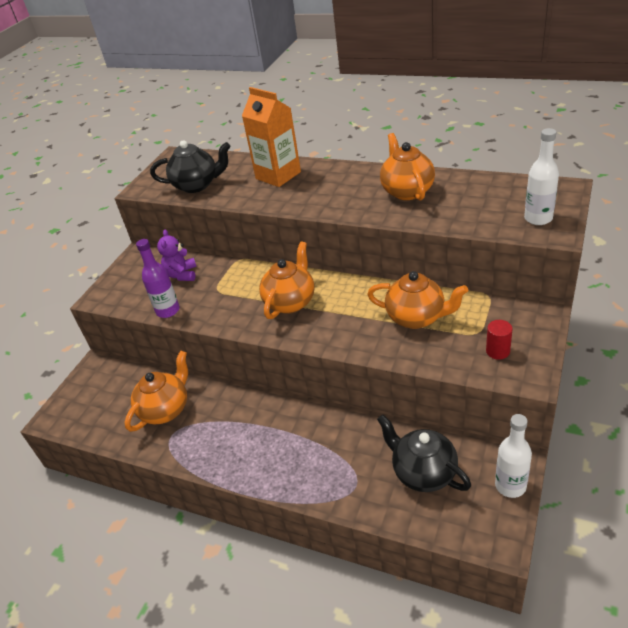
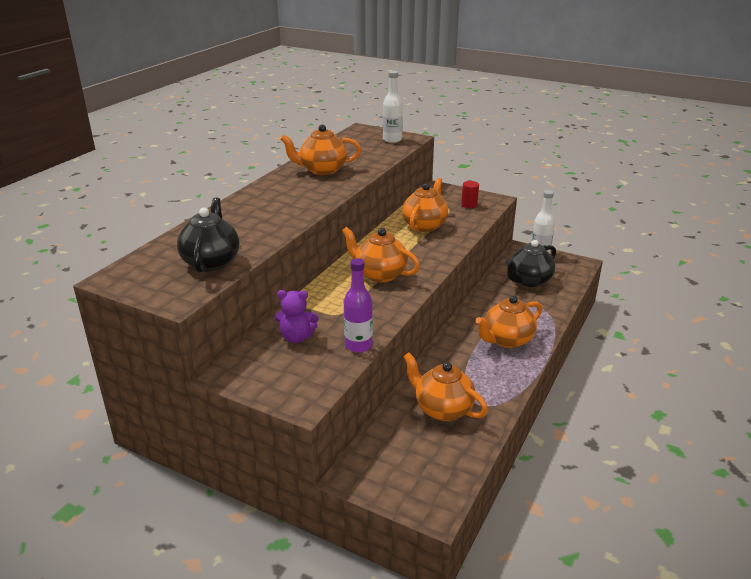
camera: 90 degrees left, 10 degrees down
(278, 175) = (239, 218): orange carton -> none
(279, 454) = (507, 340): none -> orange teapot

